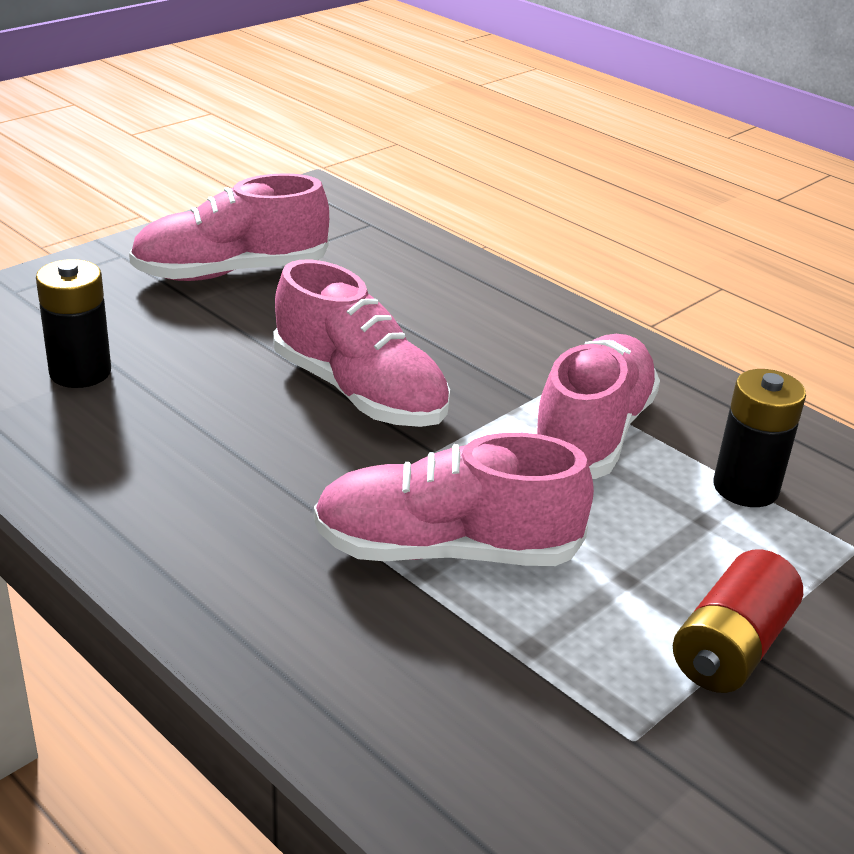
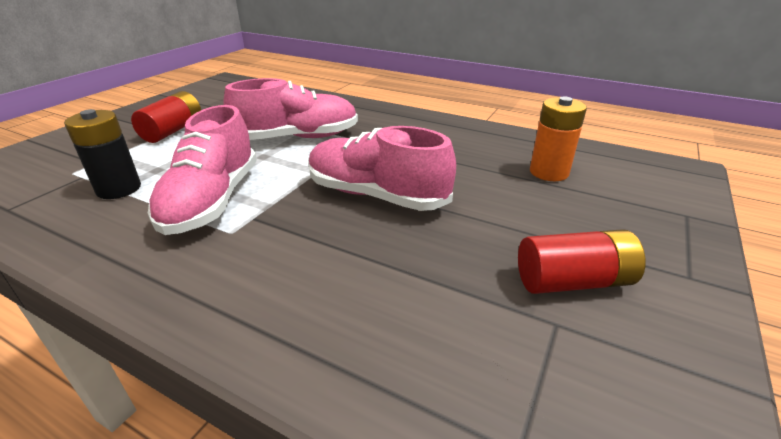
camera: 165 degrees right, 0 degrees up
(80, 372) = (548, 172): black battery -> orange battery
(231, 272) = (572, 281): pink shoe -> red battery

